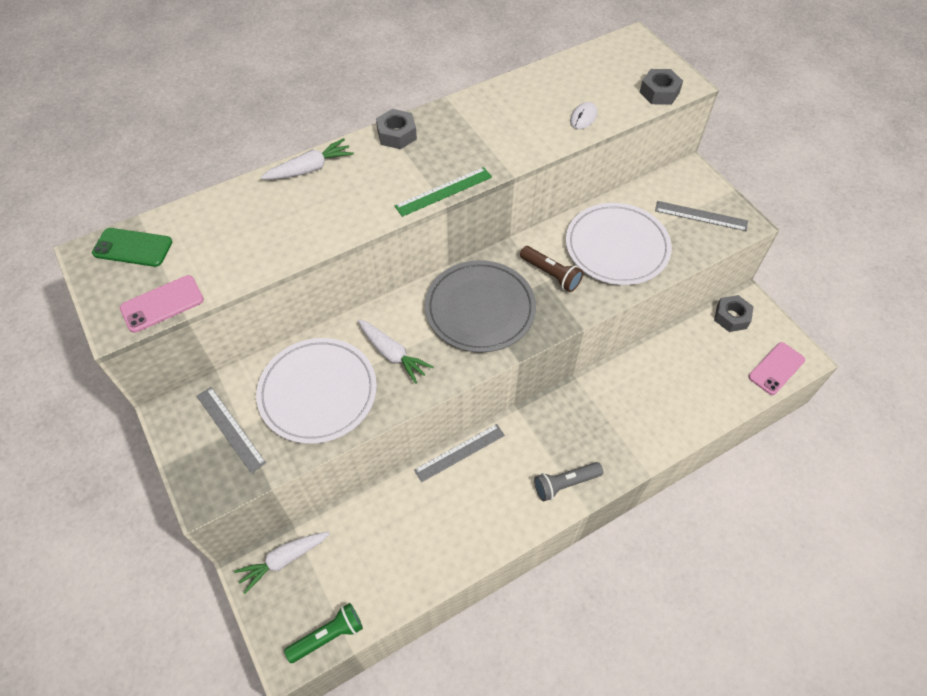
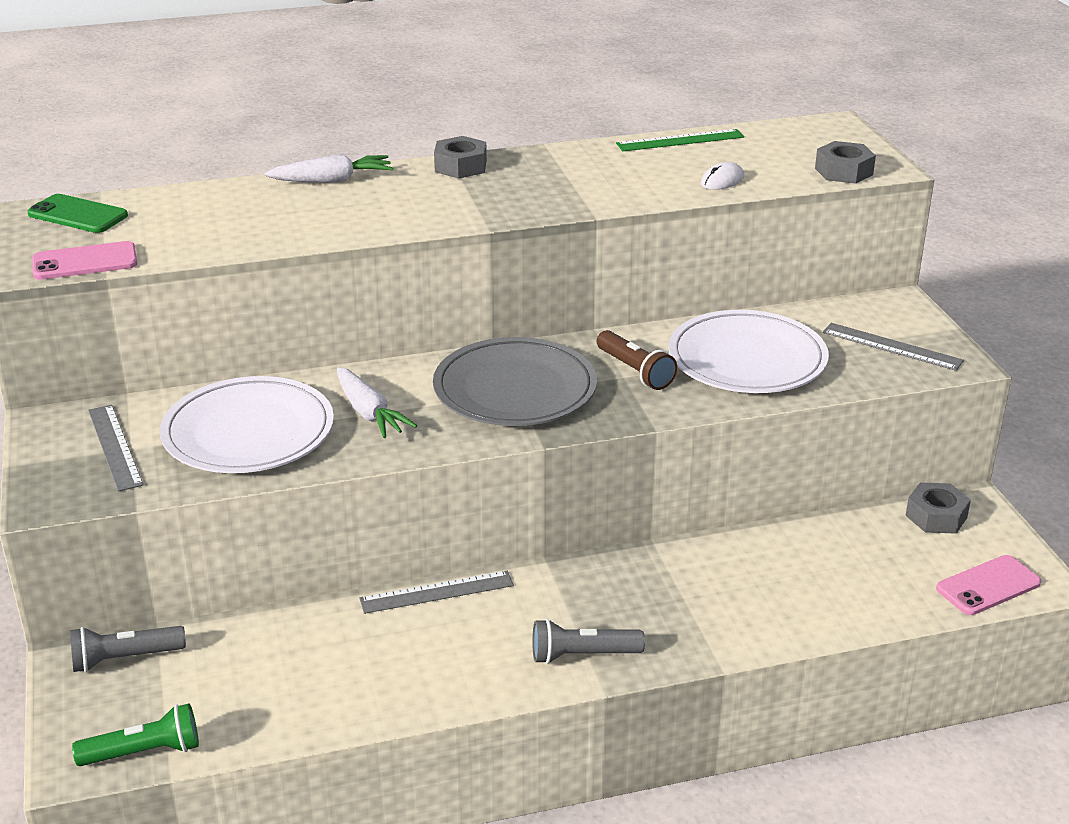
camera: 15 degrees right, 25 degrees down
(284, 560) = (124, 659): white carrot -> grey flashlight
(443, 191) = (494, 218): green ruler -> green ruler (680, 140)

